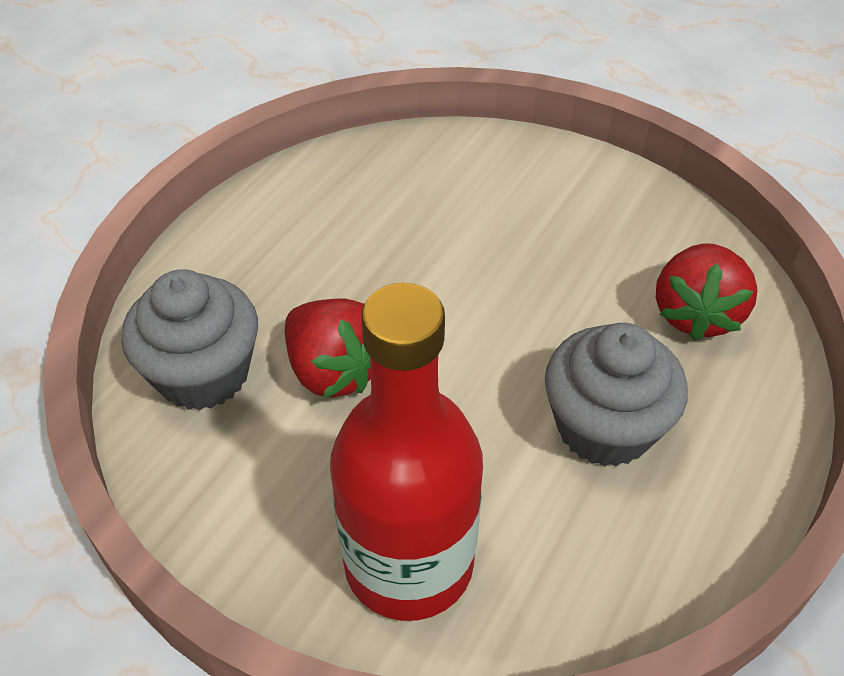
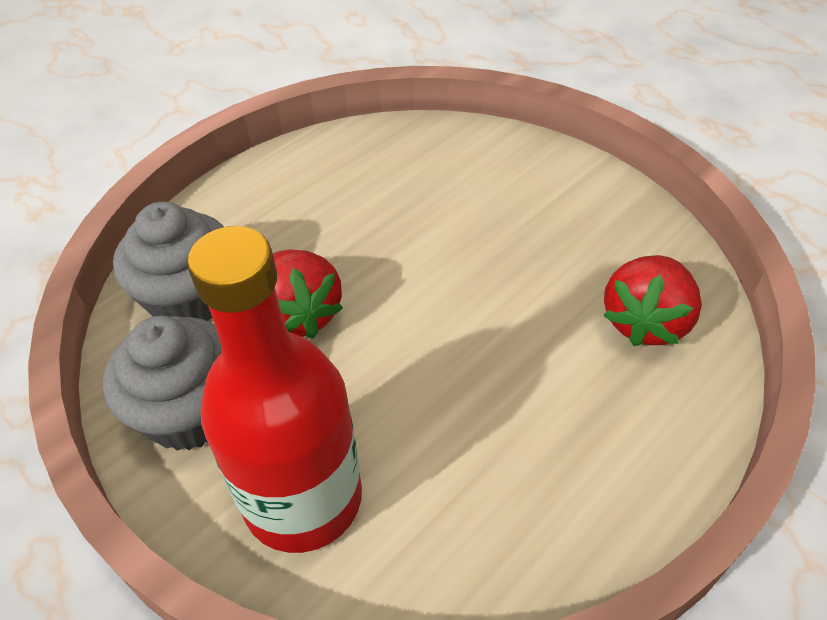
camera: 15 degrees right, 0 degrees up
(604, 427) = (523, 410): grey cupcake -> grey cupcake (190, 411)

